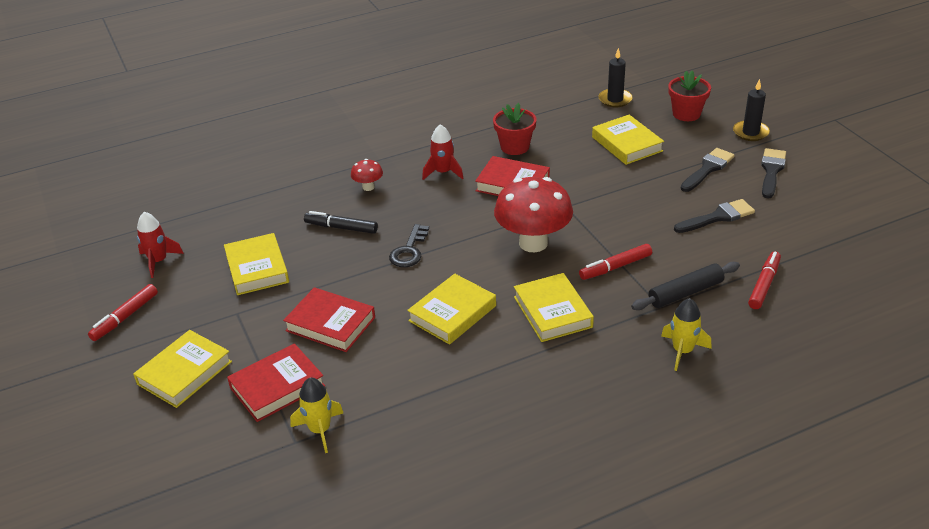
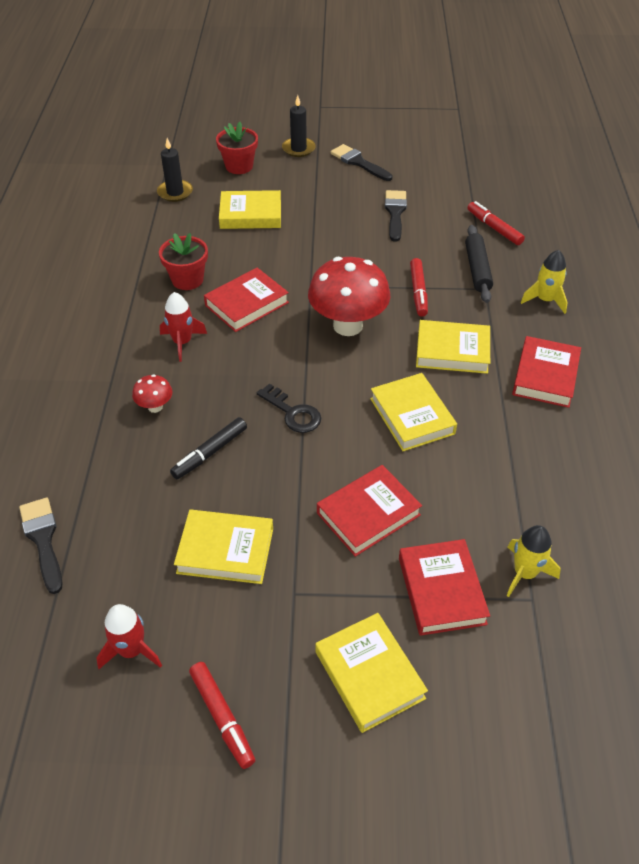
camera: 65 degrees left, 10 degrees up
(569, 380) = (545, 376): none -> red book
(708, 169) = (327, 190): black brush -> black brush (43, 540)

